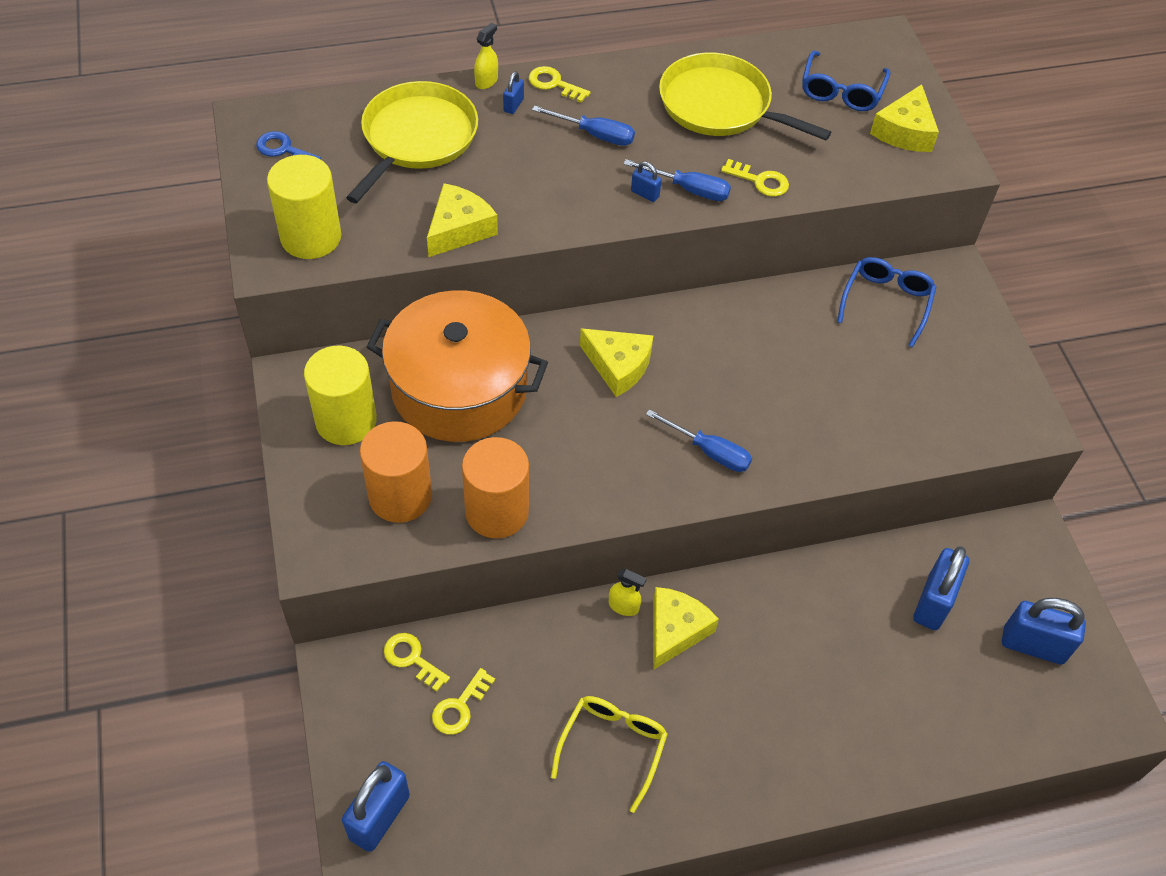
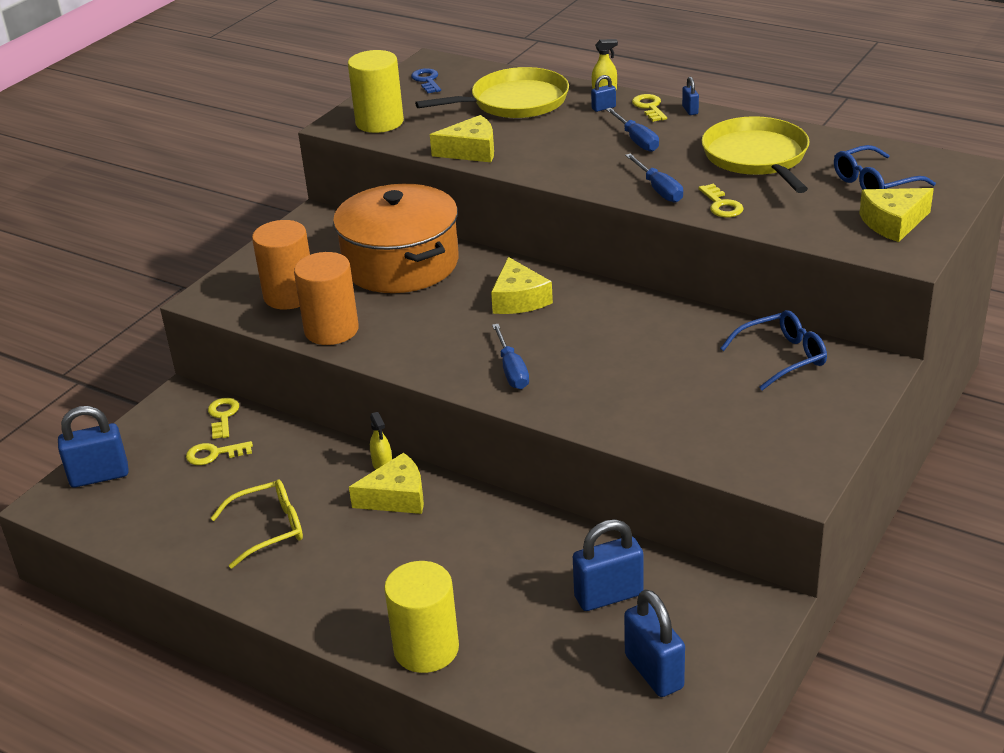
camera: 50 degrees right, 20 degrees down
(346, 420) = (314, 248): yellow cylinder -> yellow cylinder (426, 649)
(645, 194) = (622, 180): blue padlock -> blue padlock (690, 110)

